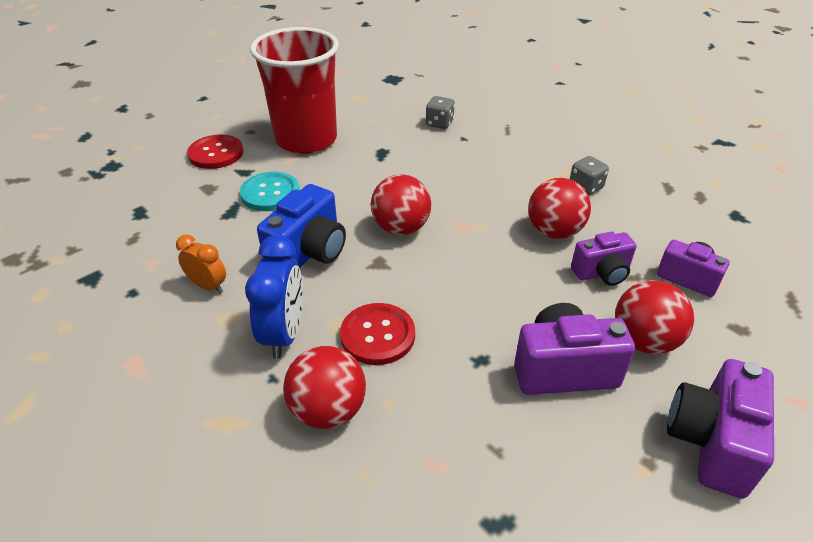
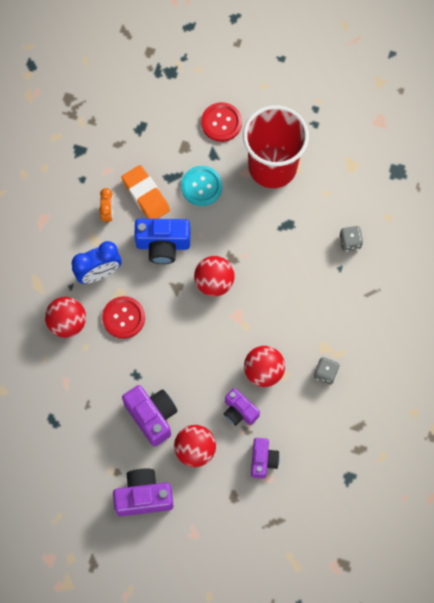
camera: 60 degrees right, 30 degrees up
(227, 241) = (146, 195): none -> orange eraser

